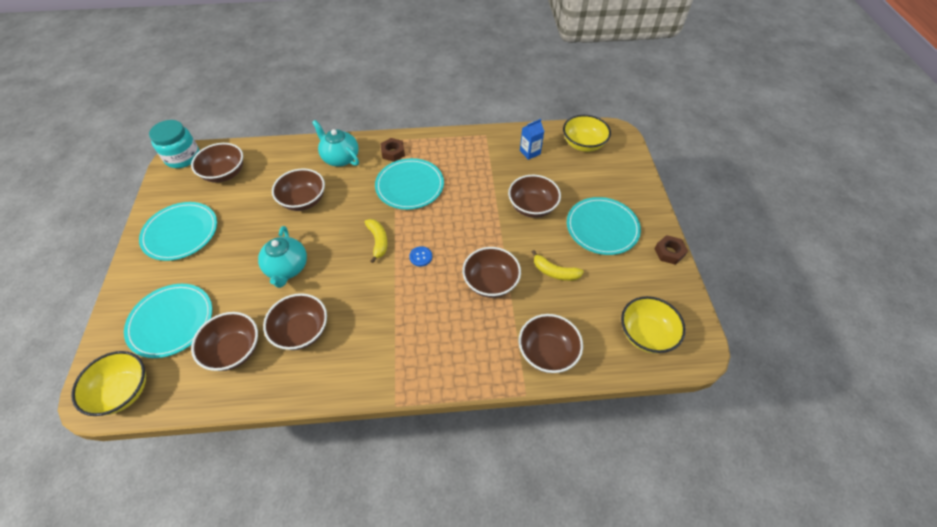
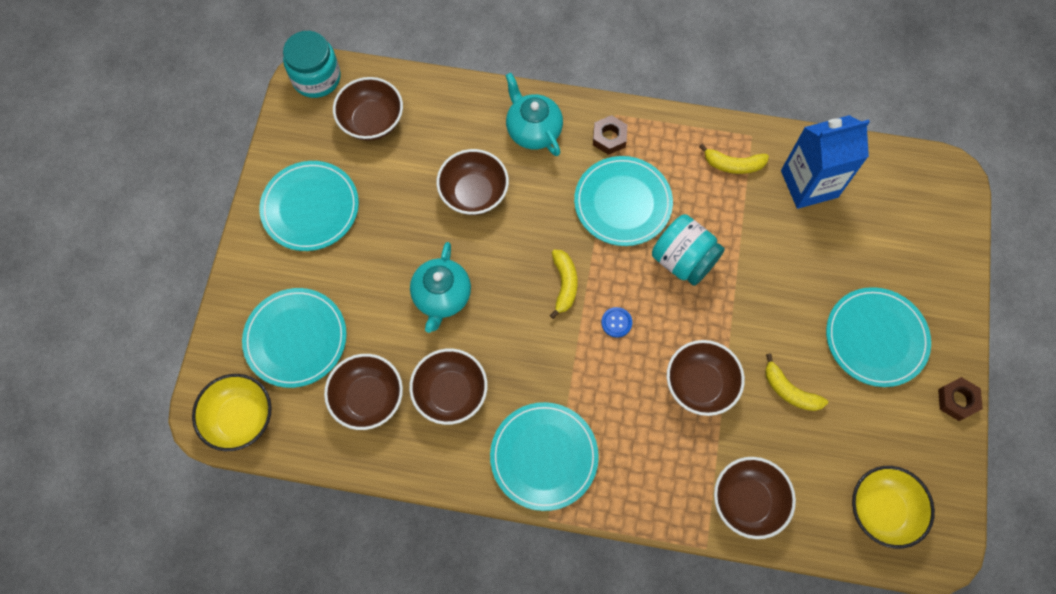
camera: 15 degrees right, 15 degrees up
(383, 359) = (544, 456): none -> turquoise plate
(459, 210) = (683, 260): none -> turquoise jar
(478, 151) = (733, 165): none -> yellow banana
(530, 152) = (809, 184): blue carton -> blue carton, size x1.96
(532, 207) = (787, 280): brown bowl -> none
(583, 144) = (893, 187): yellow bowl -> none

